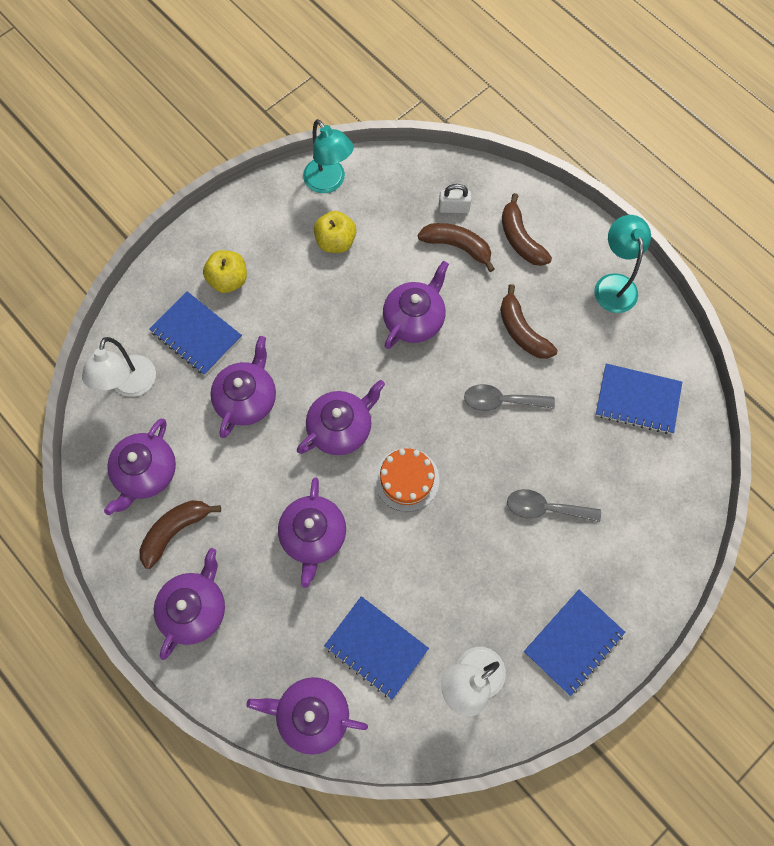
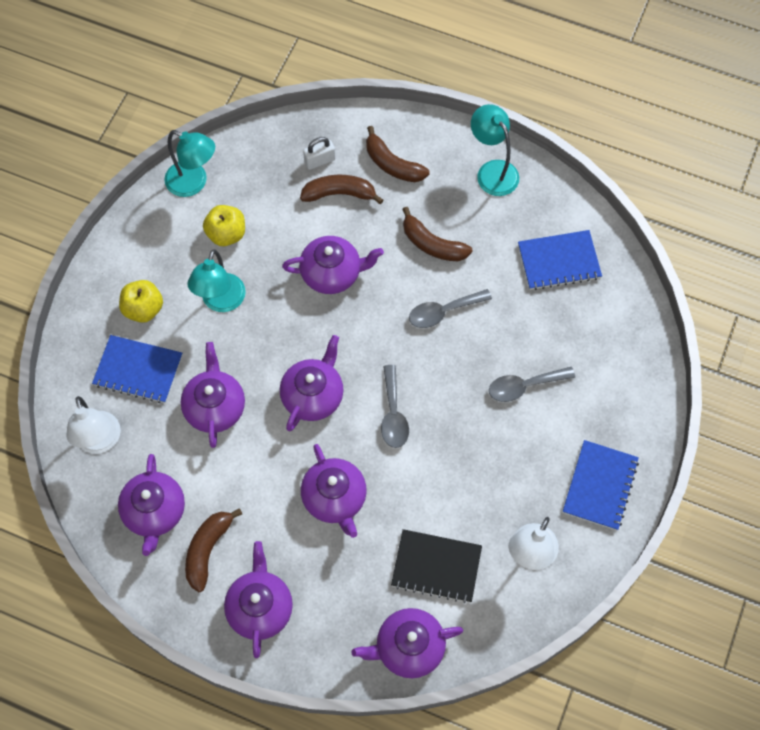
camera: 25 degrees left, 5 degrees down
(300, 302) = (221, 302): none -> turquoise lamp
(376, 647) = (436, 566): blue notebook -> black notebook
(406, 479) = (393, 414): orange cake -> grey spoon
(414, 319) = (332, 273): purple teapot -> purple teapot turned 75 degrees clockwise

